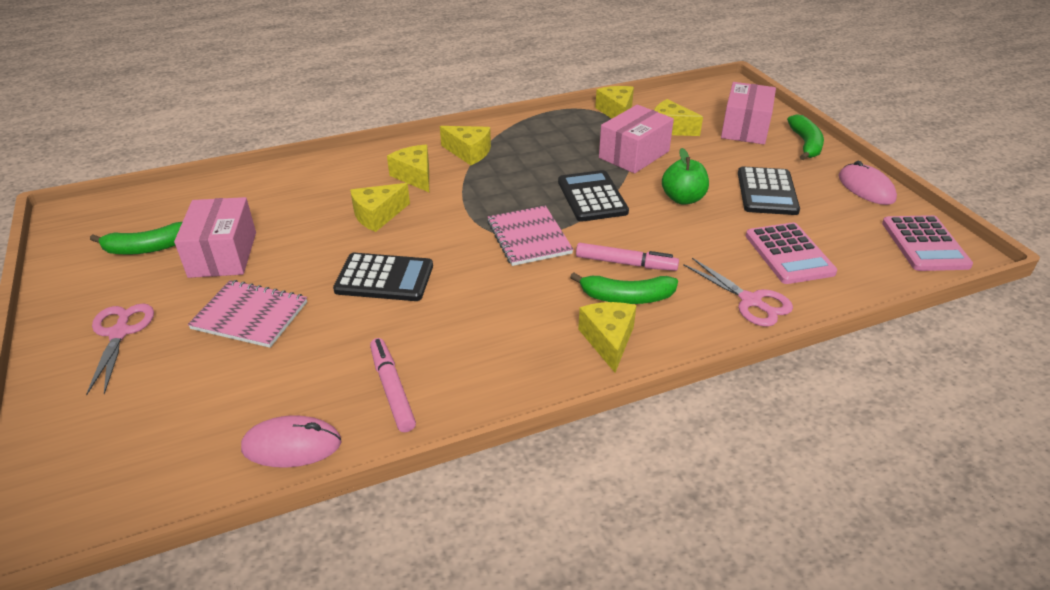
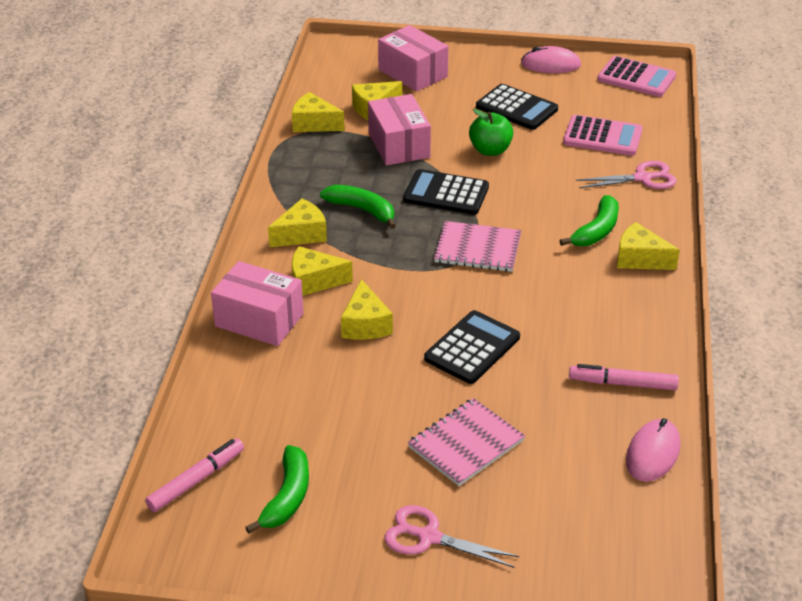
camera: 60 degrees left, 0 degrees up
(223, 254) = (347, 443): pink box -> pink box (259, 320)
(625, 263) = (554, 214): pink marker -> pink marker (196, 480)
(805, 144) = (466, 58): green banana -> green banana (362, 210)

